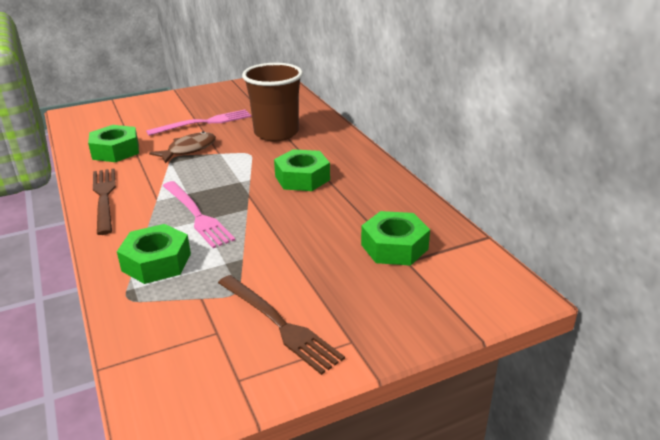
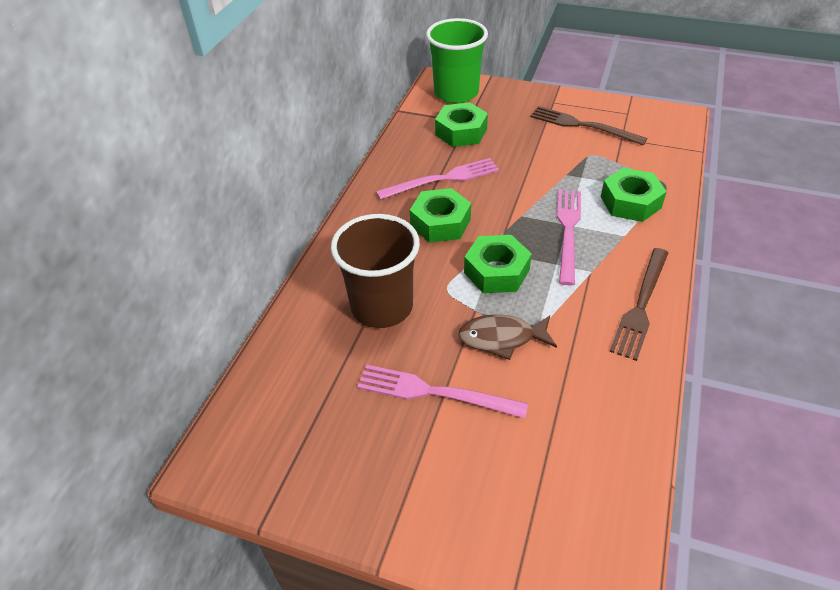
camera: 135 degrees left, 15 degrees up
(115, 151) = (589, 396): green nut -> green nut (496, 271)
(279, 324) = (582, 126): brown fork -> brown fork turned 60 degrees counterclockwise
(345, 202) = (442, 179): none -> pink fork
(473, 287) = (456, 93): none -> green cup

